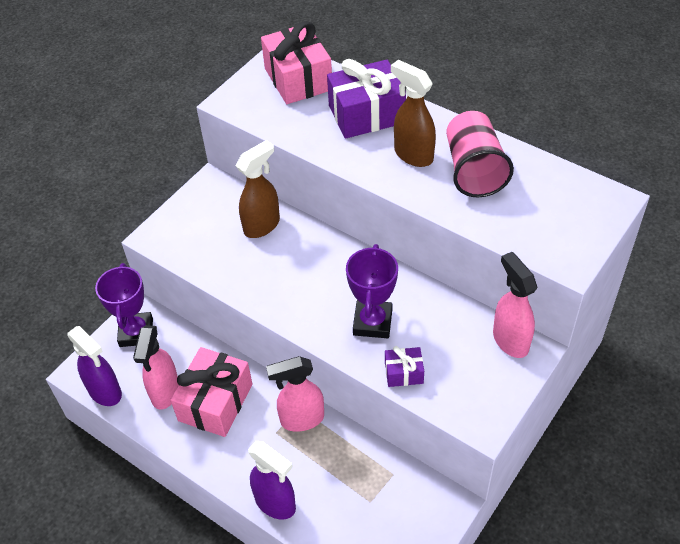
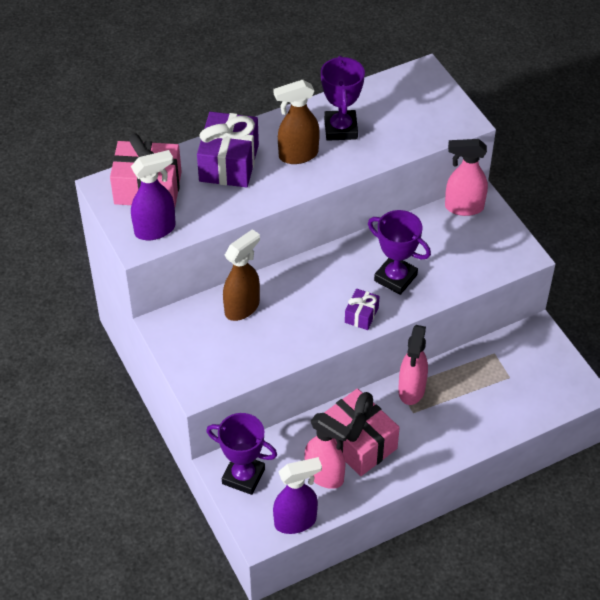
camera: 65 degrees left, 0 degrees up
(262, 225) = (242, 307): brown spray bottle -> brown spray bottle turned 60 degrees clockwise
(276, 503) = (478, 437): purple spray bottle -> purple spray bottle (155, 230)
(404, 373) = (454, 280): purple gift -> purple gift (361, 315)
(474, 170) = (340, 129): pink cup -> purple trophy

